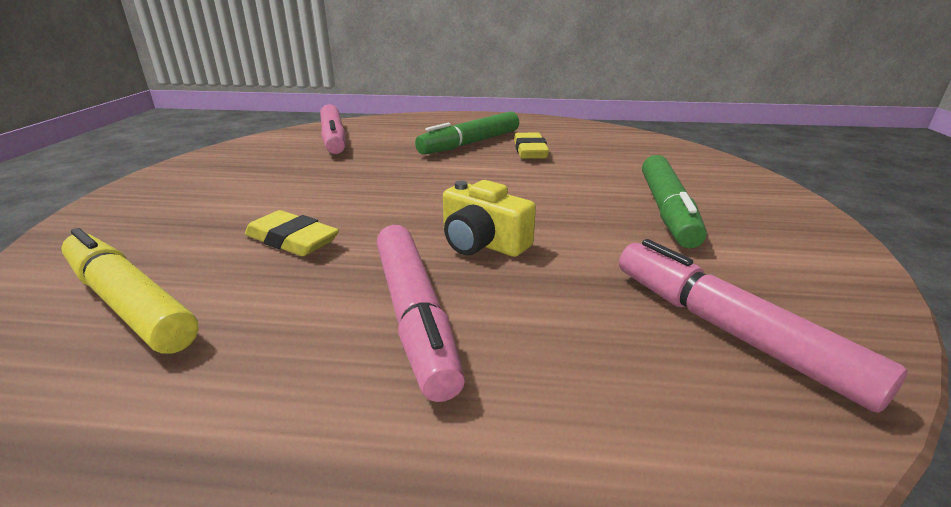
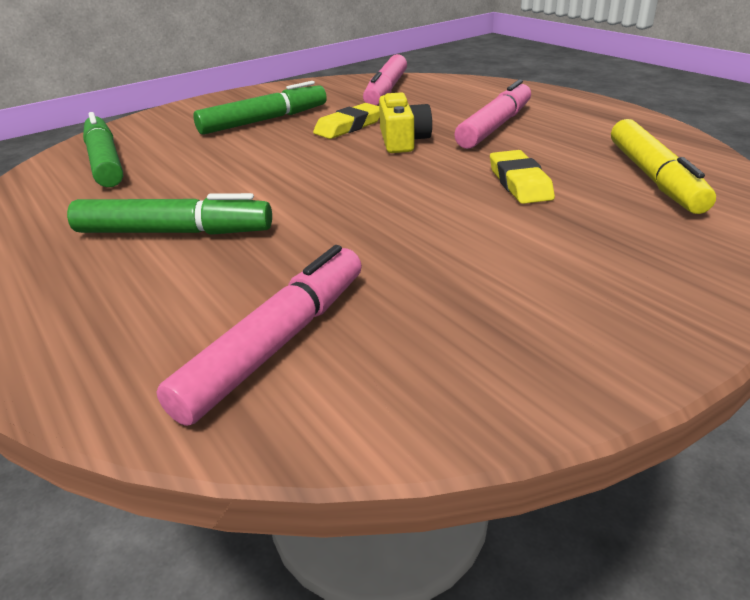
camera: 130 degrees left, 5 degrees up
(530, 151) = (168, 194): yellow eraser -> yellow eraser (349, 126)
(629, 148) = (105, 161): none -> green marker

